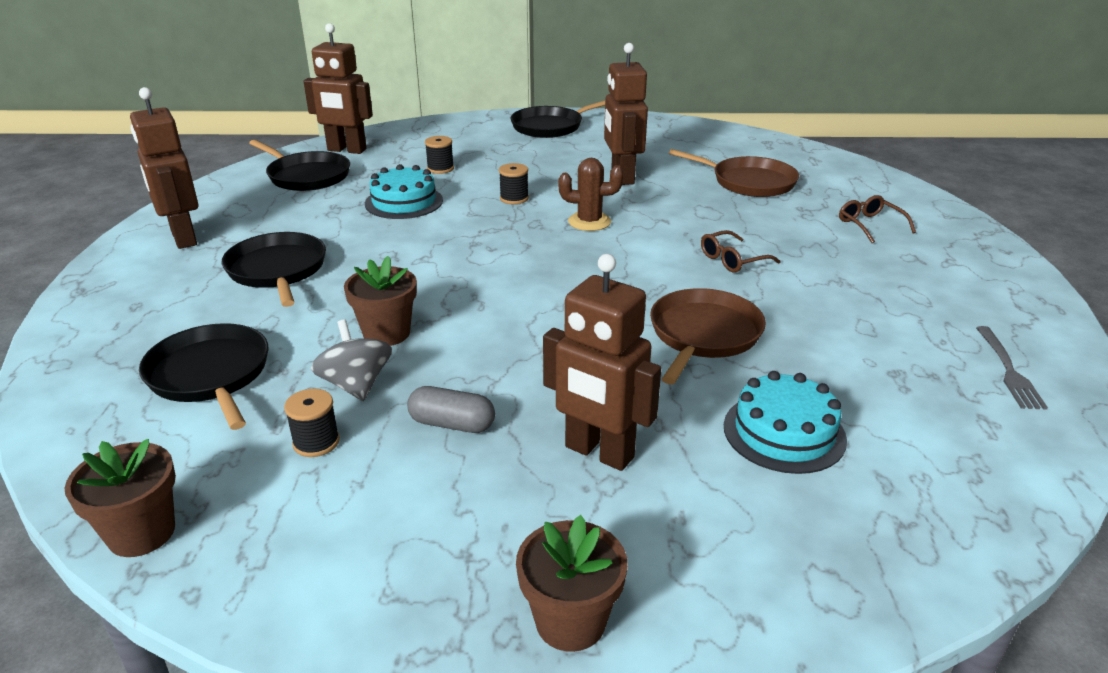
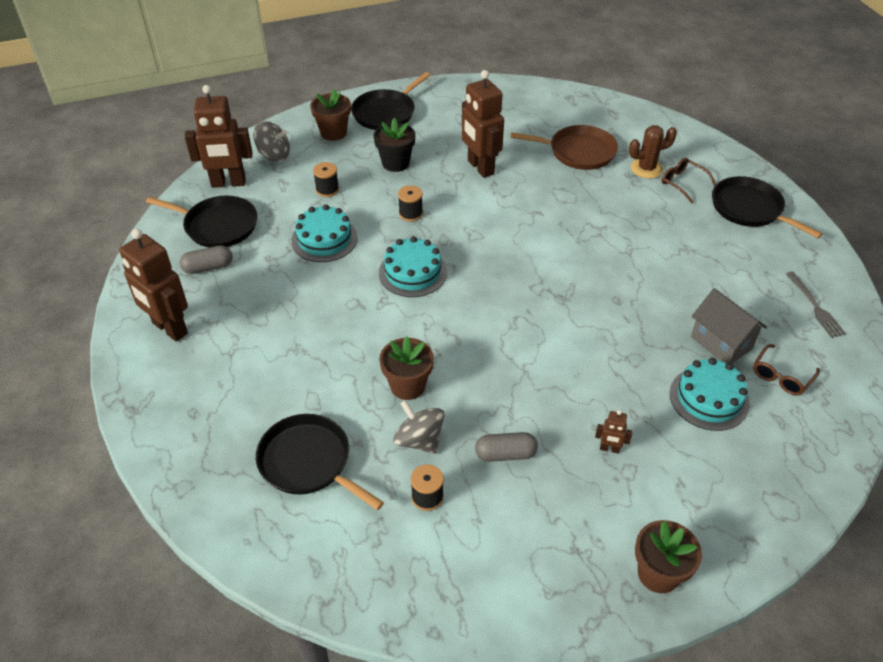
camera: 20 degrees left, 15 degrees up
(141, 533) = (368, 603): brown flower pot -> brown flower pot (333, 132)
(267, 202) = (208, 267): none -> grey capsule
(277, 270) = (278, 344): black pan -> black pan (749, 209)
(409, 139) = (274, 155): none -> grey spinning top
(477, 242) = (413, 272): none -> turquoise cake
(530, 161) = (395, 163): none -> black flower pot
(589, 222) = (484, 228): brown cactus -> brown cactus (646, 168)
(598, 453) = (609, 449): brown robot -> brown robot, size x0.43
(703, 335) = (622, 326): brown pan -> none
(732, 260) = (606, 245): brown glasses -> brown glasses (781, 376)
(837, 378) = (721, 343): none -> grey house

